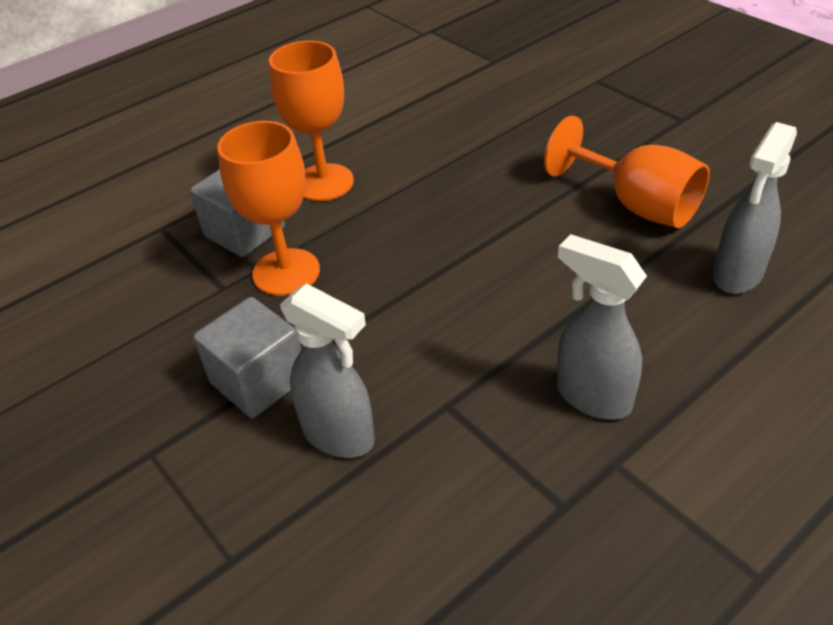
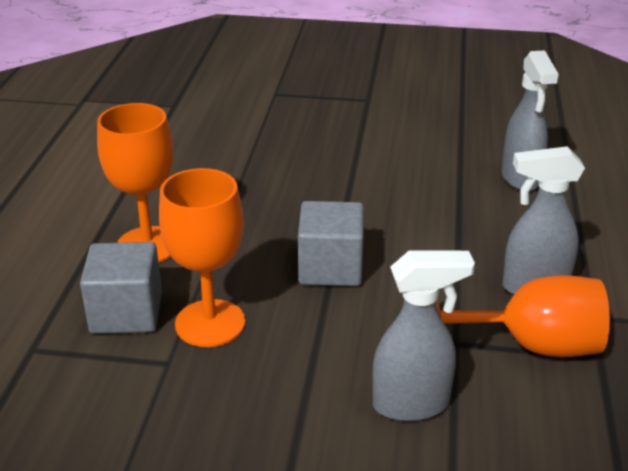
camera: 45 degrees left, 10 degrees down
(259, 381) = (299, 407): grey cube -> grey cube (330, 268)
(636, 205) = (409, 163): orange goblet -> orange goblet (530, 345)

